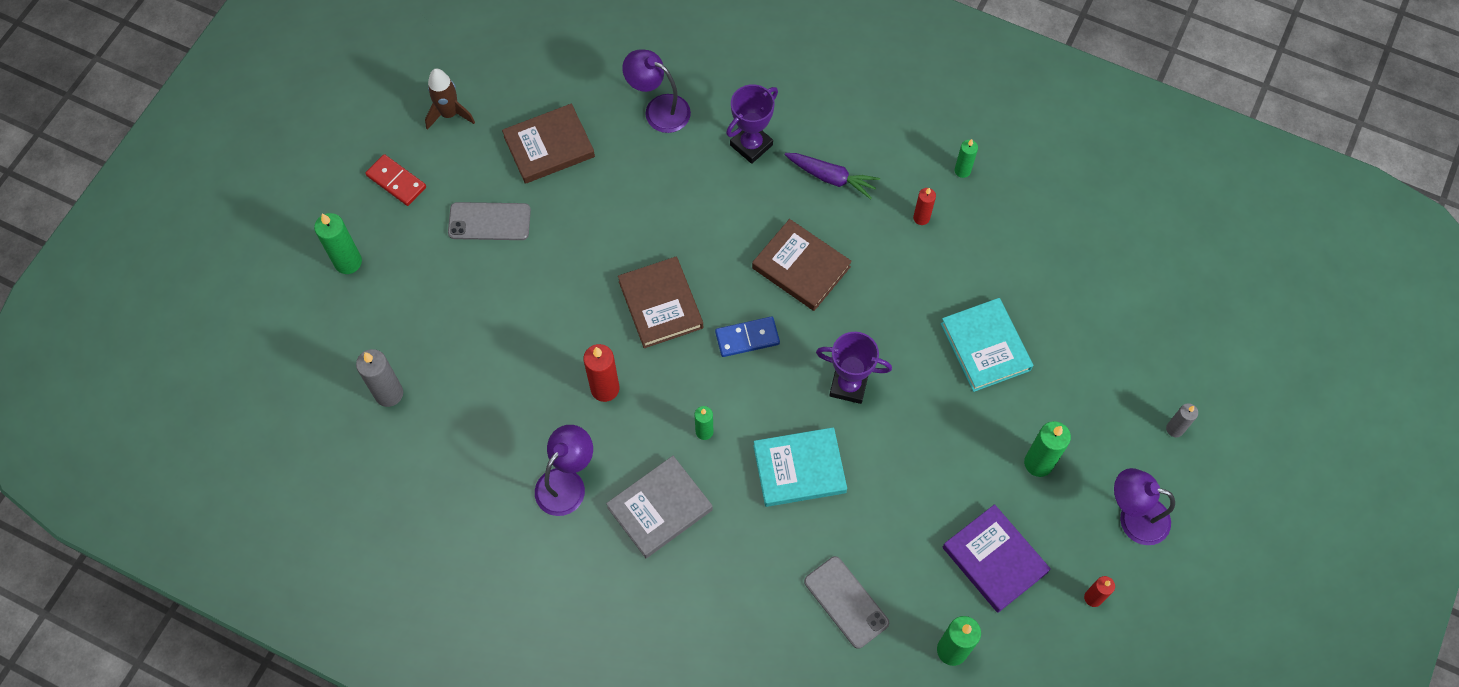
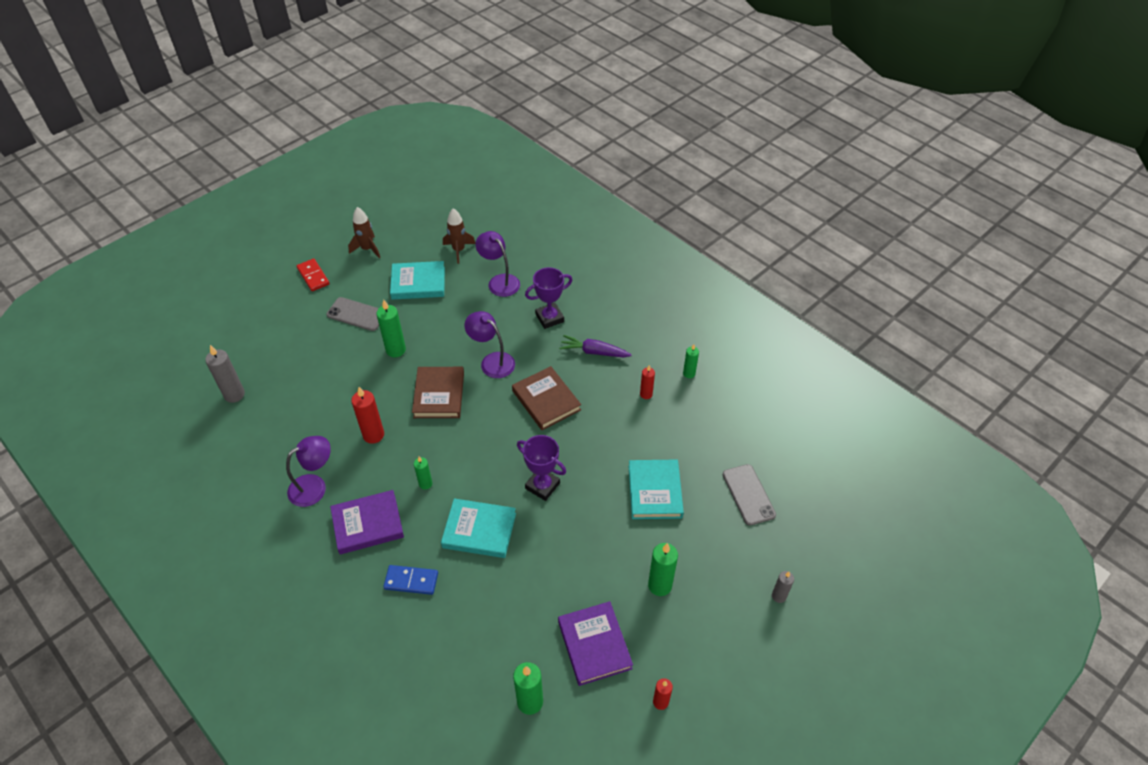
camera: 20 degrees right, 15 degrees down
(348, 262) = (257, 312): green candle -> green candle (396, 350)
(549, 146) = (418, 283): brown book -> turquoise book
(579, 77) = (459, 250): none -> brown rocket
(660, 508) = (368, 524): grey book -> purple book
(747, 338) = (486, 433): blue domino -> blue domino (411, 581)
(831, 177) = (594, 352): purple carrot -> purple carrot turned 150 degrees clockwise
(846, 602) = (467, 636): grey phone -> grey phone (748, 494)
(1133, 517) = (719, 651): purple lamp -> purple lamp (492, 361)

